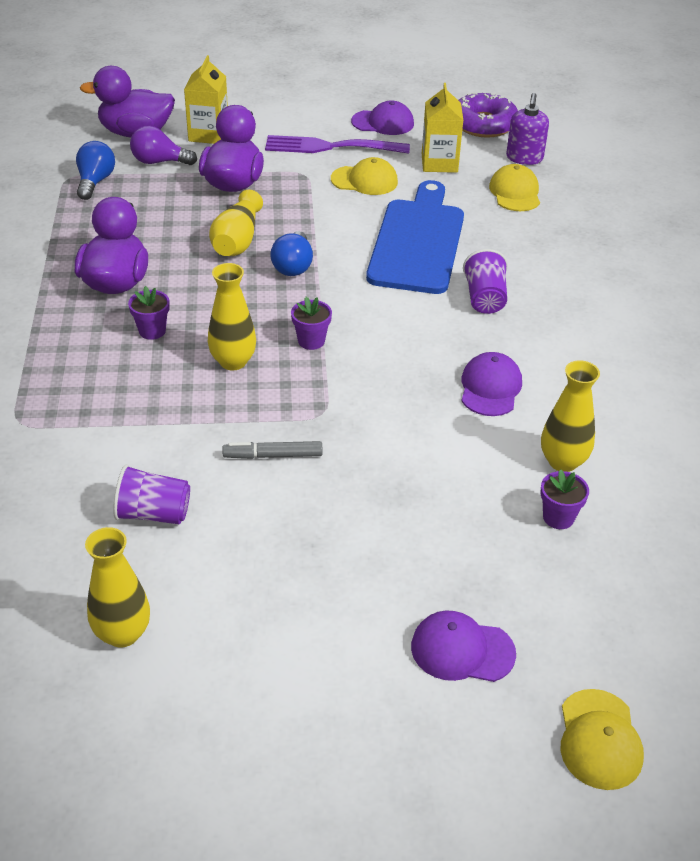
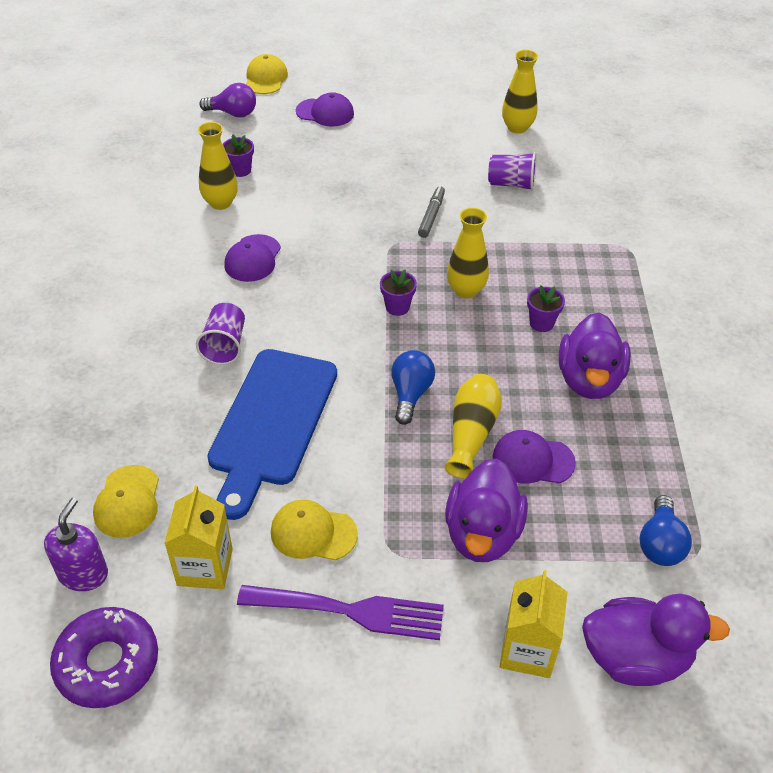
camera: 175 degrees left, 5 degrees up
(159, 162) = (586, 584): purple light bulb -> purple light bulb (233, 113)
(273, 455) = (431, 216): grey marker -> grey marker turned 75 degrees counterclockwise
(383, 123) = (262, 674): purple cap -> purple cap (532, 460)

